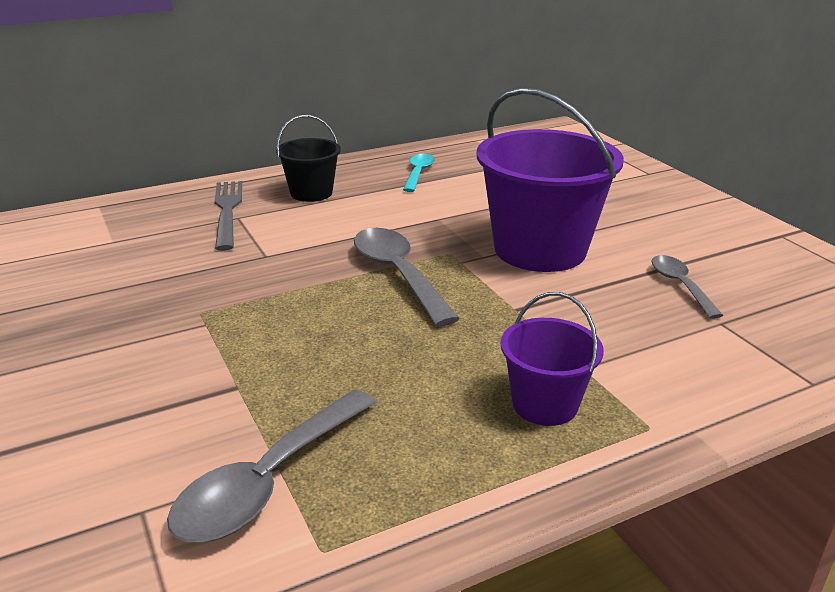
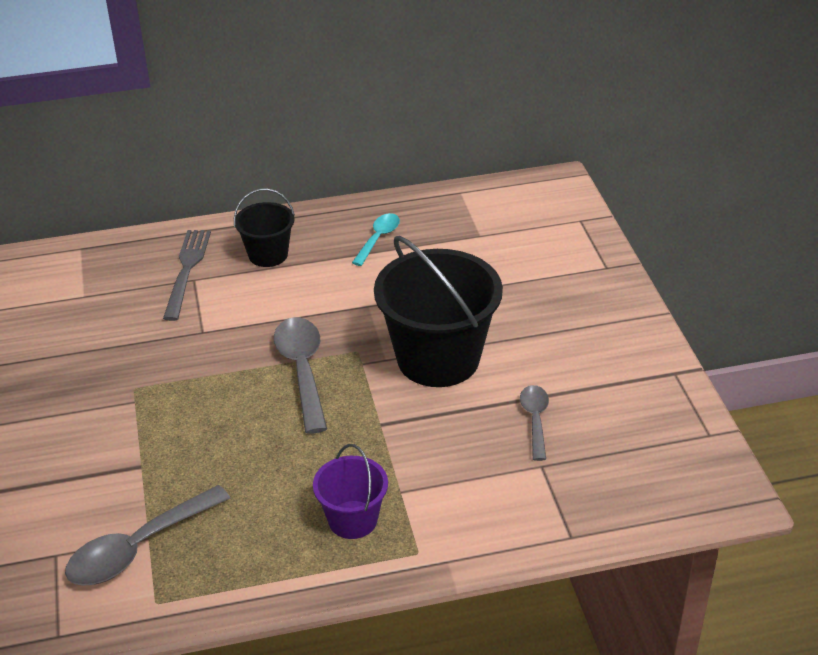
camera: 15 degrees right, 10 degrees up
(540, 249) = (438, 358): purple bucket -> black bucket

